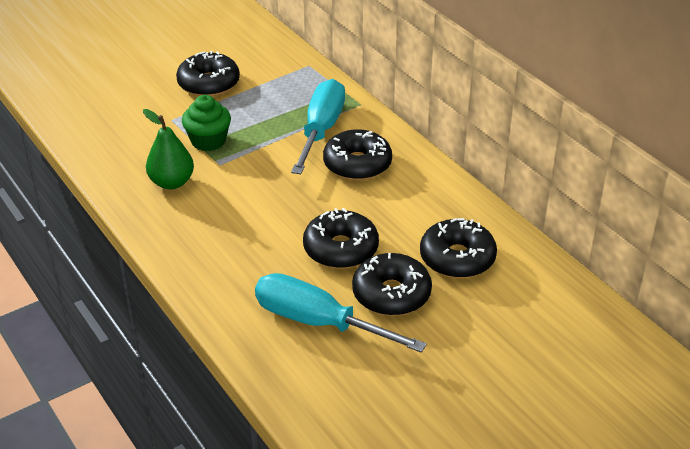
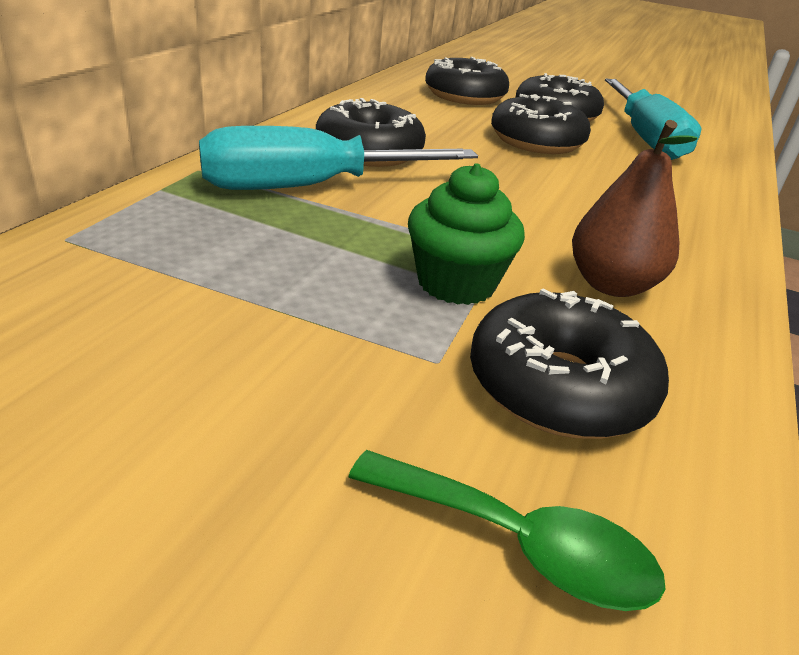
camera: 125 degrees left, 5 degrees down
(102, 106) = (518, 543): none -> green spoon
(172, 182) = (611, 285): green pear -> brown pear
(208, 84) = (231, 356): black donut -> black donut (559, 386)

